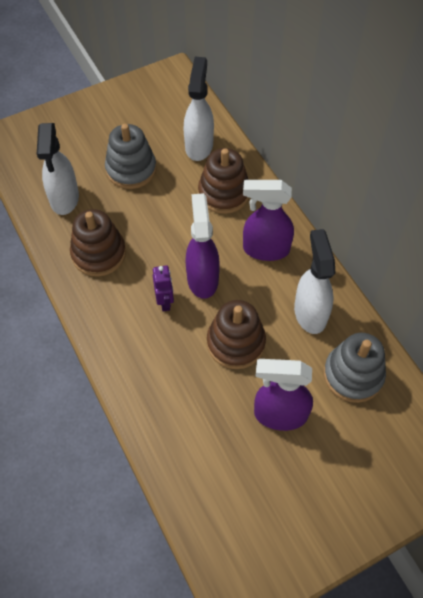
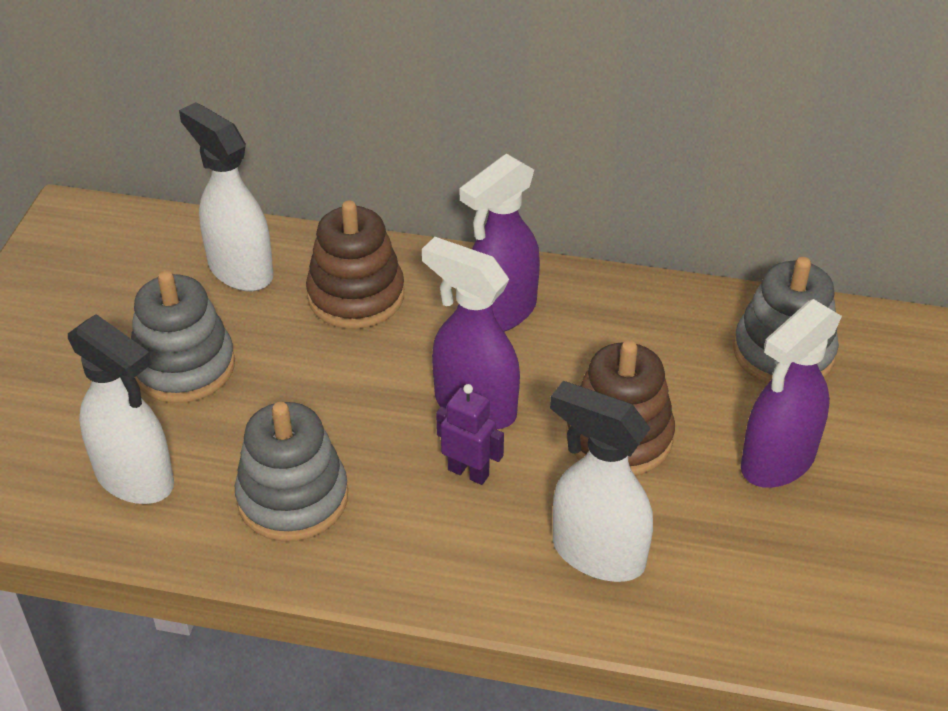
camera: 50 degrees left, 15 degrees down
(99, 254) = (293, 498): brown stacking toy -> grey stacking toy
(310, 312) = (648, 333): white spray bottle -> white spray bottle (597, 553)

